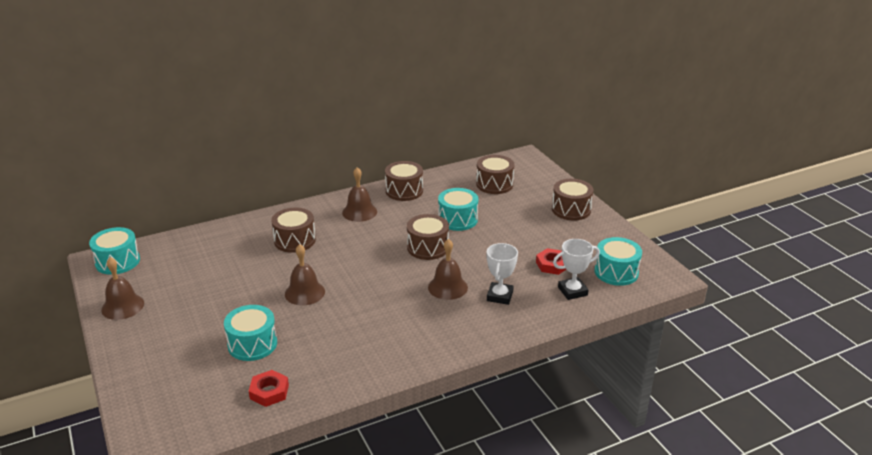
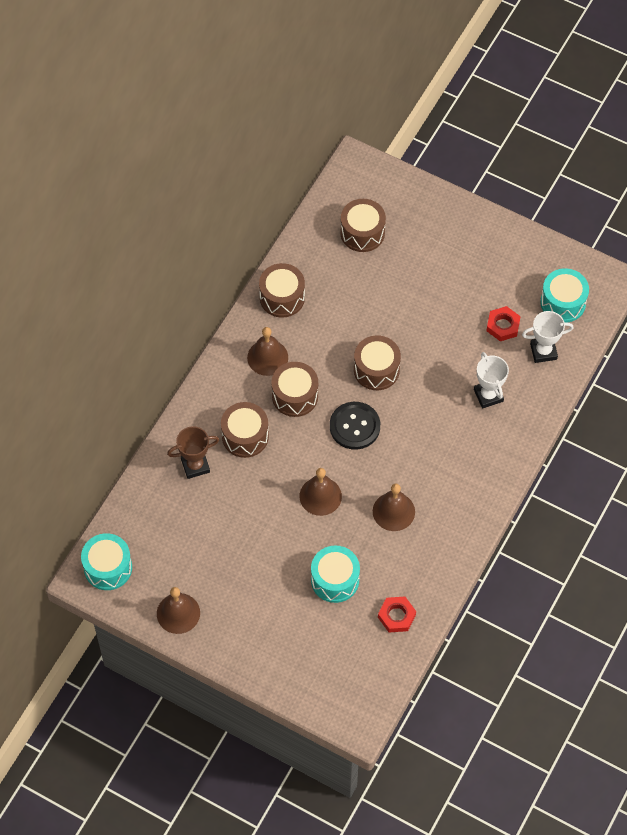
camera: 35 degrees left, 30 degrees up
(243, 240) = (195, 465): none -> brown trophy
(376, 268) = (354, 426): none -> black button
(447, 287) = (436, 411): brown bell -> brown bell (393, 511)
(457, 219) = (371, 311): turquoise drum -> none
(571, 210) = (464, 231): brown drum -> brown drum (295, 396)
(572, 291) = (543, 351): white trophy -> white trophy turned 45 degrees clockwise

